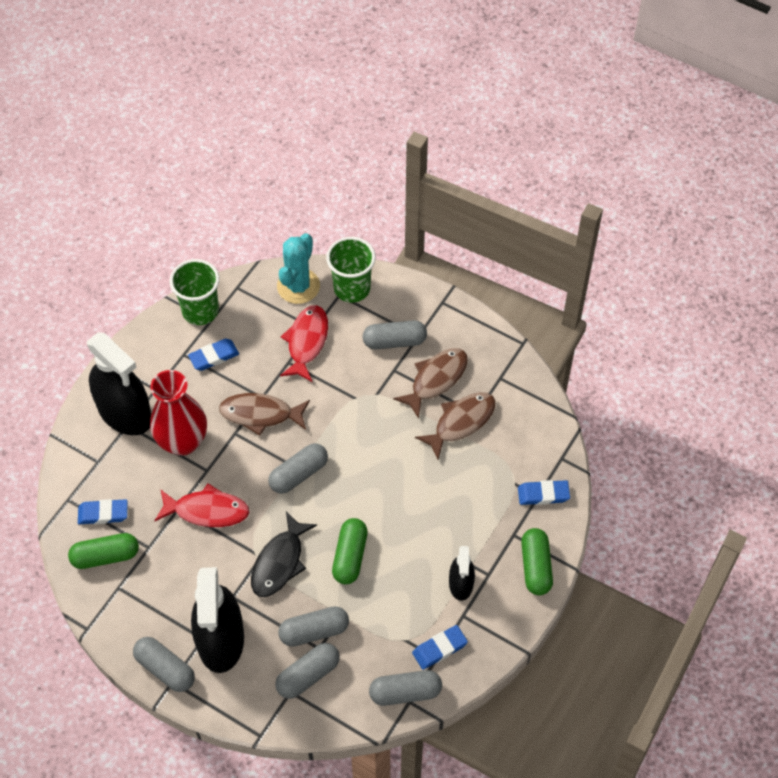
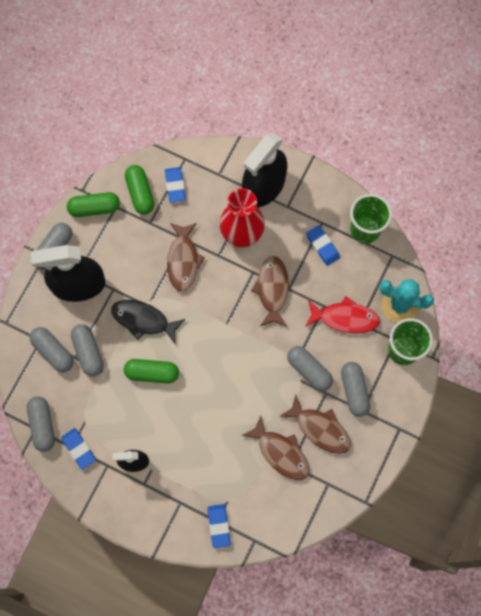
camera: 85 degrees right, 15 degrees up
(207, 511) = (183, 260): red fish -> brown fish
(298, 474) = (221, 326): grey capsule -> grey capsule (309, 370)
(536, 567) = (152, 522): green capsule -> green capsule (94, 208)

